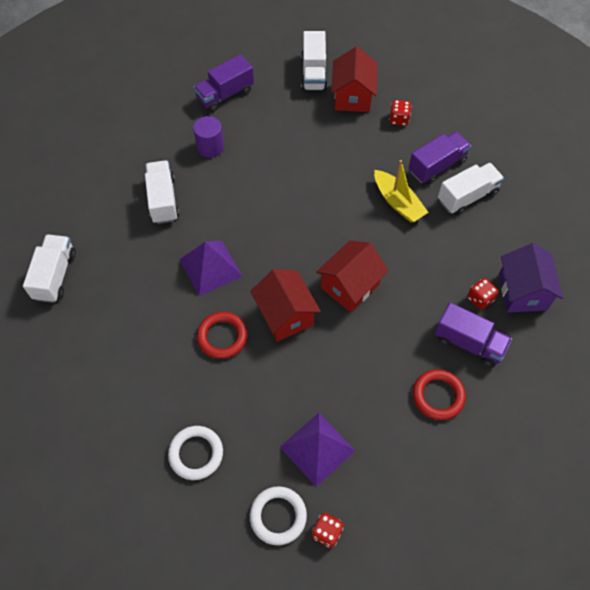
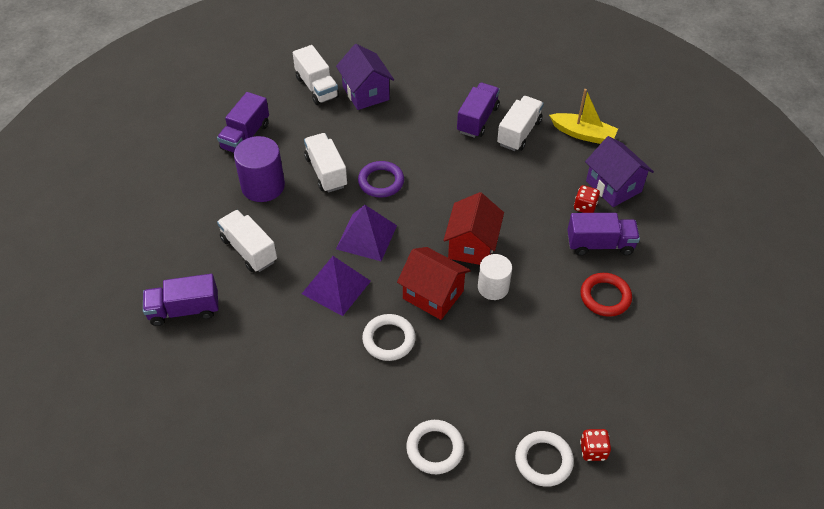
camera: 30 degrees left, 10 degrees down
(55, 275) = (186, 364): white truck -> white truck (326, 172)
(82, 228) = (184, 310): none -> purple truck
(210, 147) = (263, 186): purple cylinder -> purple cylinder, size x1.51
(222, 337) = (389, 339): red ring -> white ring
(310, 188) = (381, 182): none -> purple ring
(317, 448) = (537, 388): purple pyramid -> purple pyramid (366, 237)
(342, 335) = (493, 287): none -> white cylinder
(352, 97) = (366, 93): red house -> purple house
(398, 202) = (465, 161): yellow boat -> yellow boat (583, 134)
(399, 119) = (419, 95): red dice -> none

